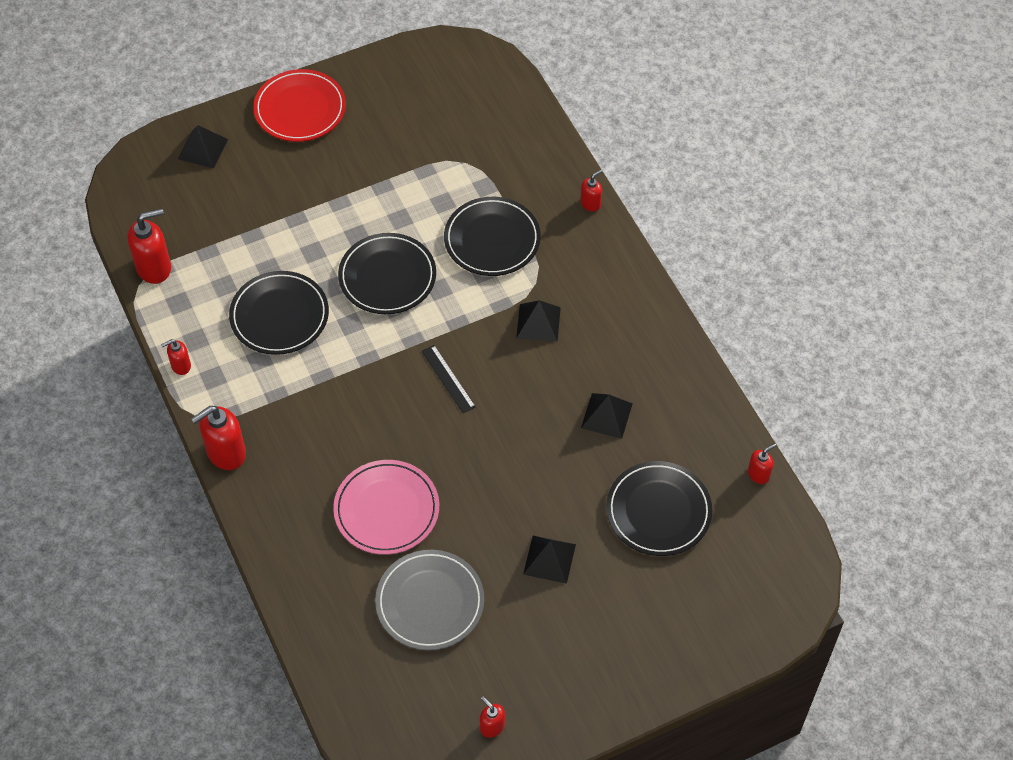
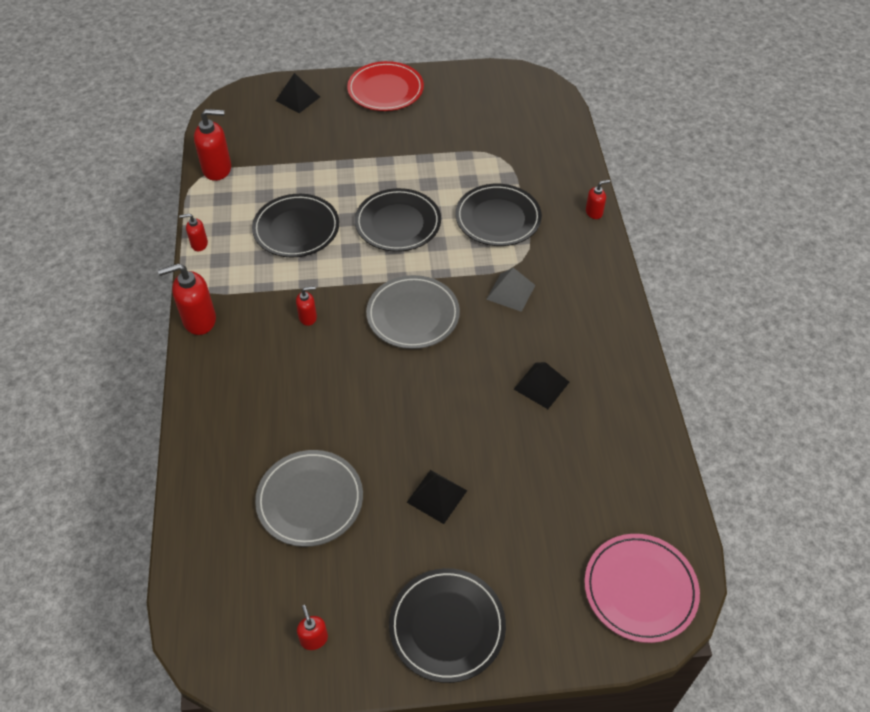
camera: 20 degrees right, 5 degrees down
(386, 509) = (310, 407): pink plate -> pink plate (640, 589)
(448, 378) = (413, 315): black ruler -> grey plate
(538, 322) = (510, 292): black pyramid -> grey pyramid
(658, 511) = (558, 484): black plate -> black plate (447, 626)
(758, 474) = (668, 480): red soap dispenser -> red soap dispenser (308, 317)

